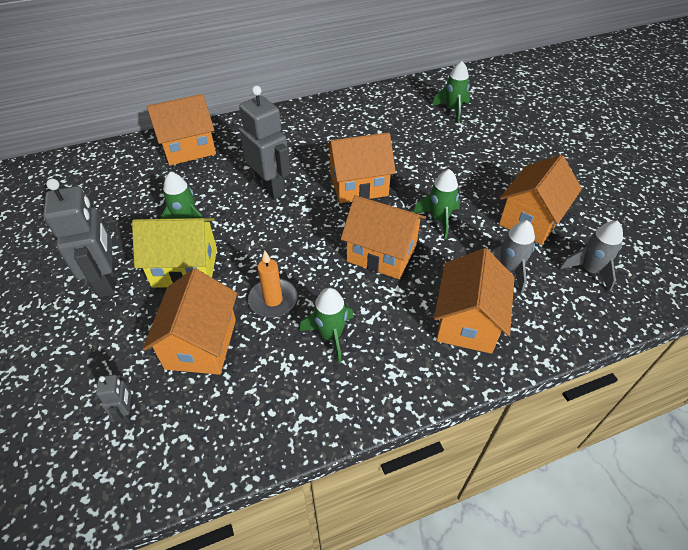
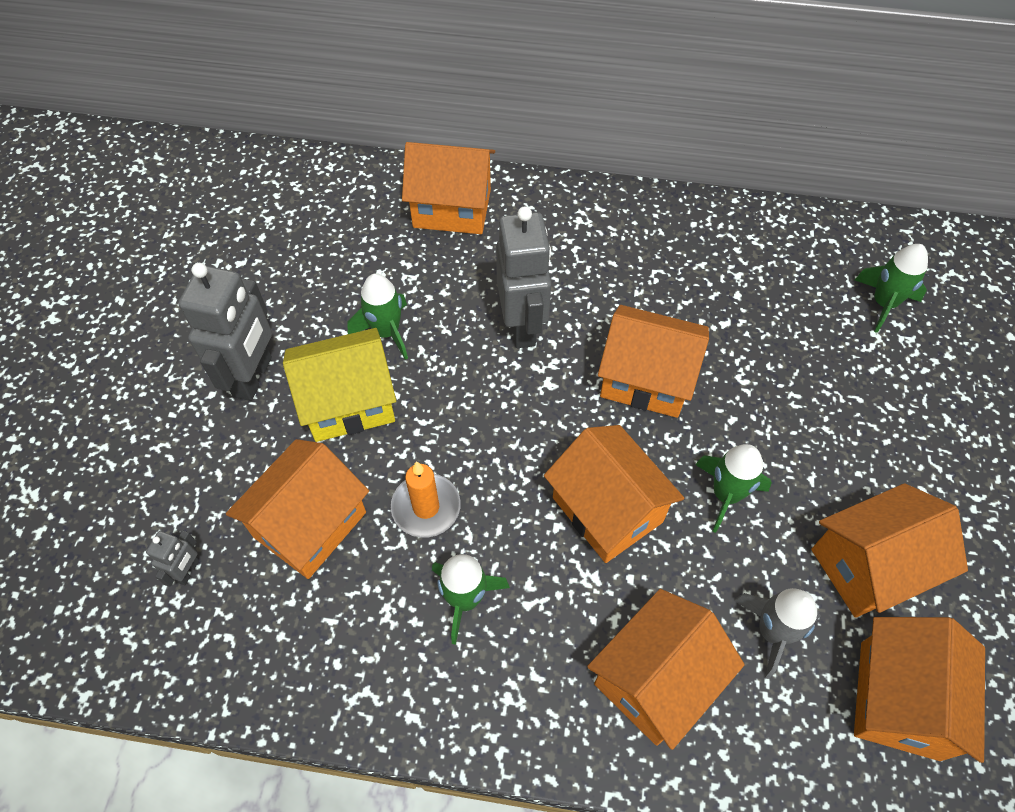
camera: 30 degrees right, 10 degrees up
(185, 268) = (349, 403): yellow house -> yellow house turned 45 degrees counterclockwise
(589, 270) = (899, 699): grey rocket -> orange house

